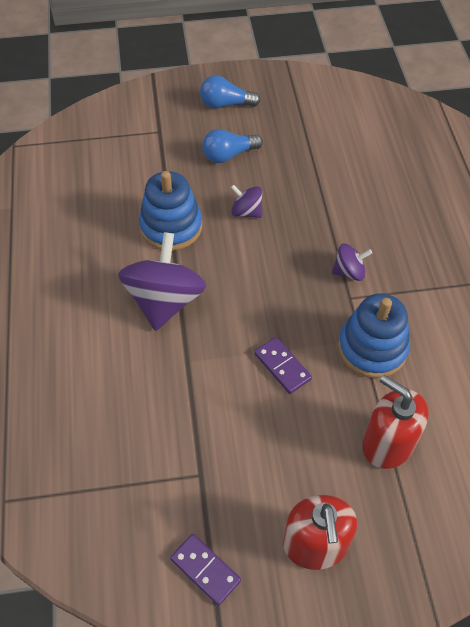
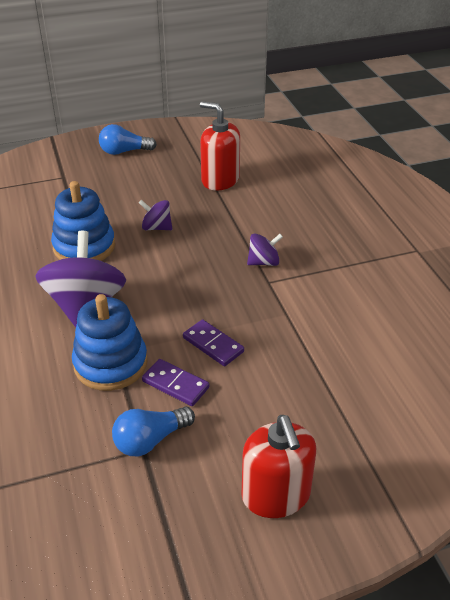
camera: 10 degrees left, 15 degrees down
(205, 569) = (161, 537): purple domino -> purple domino (175, 384)
(228, 155) = (133, 187): blue light bulb -> blue light bulb (150, 440)
(372, 348) = (298, 319): blue stacking toy -> blue stacking toy (110, 363)
(387, 444) = (331, 395): red soap dispenser -> red soap dispenser (220, 180)

